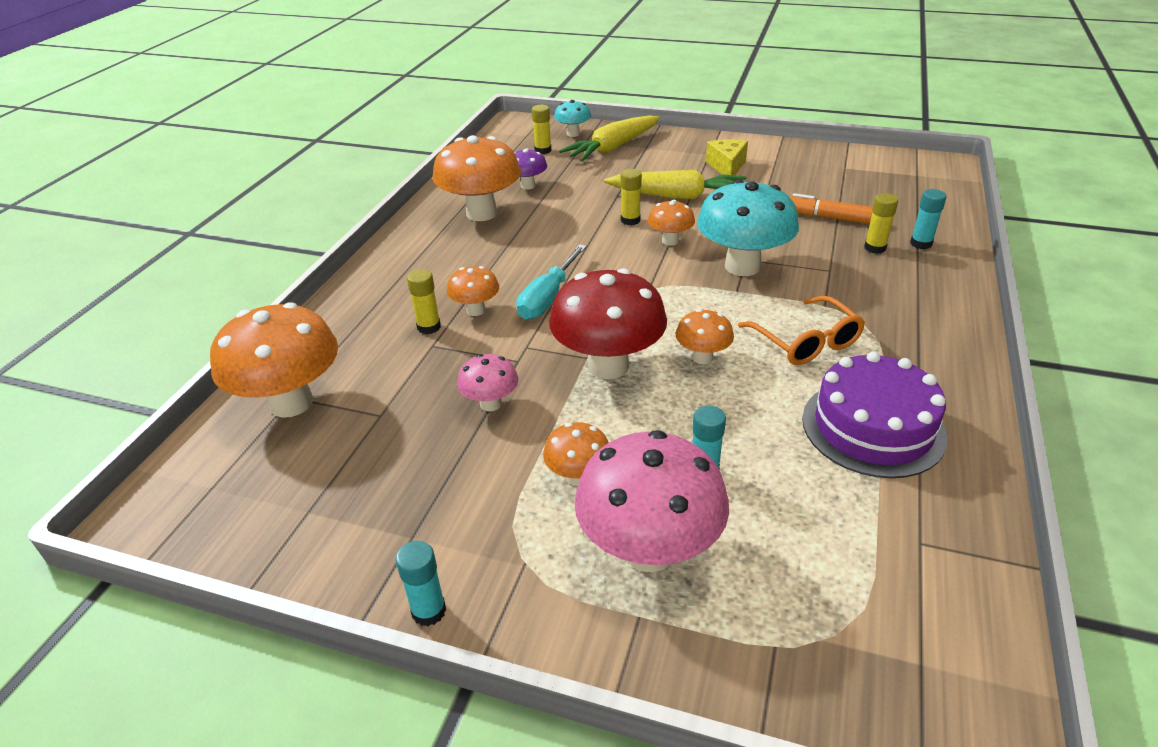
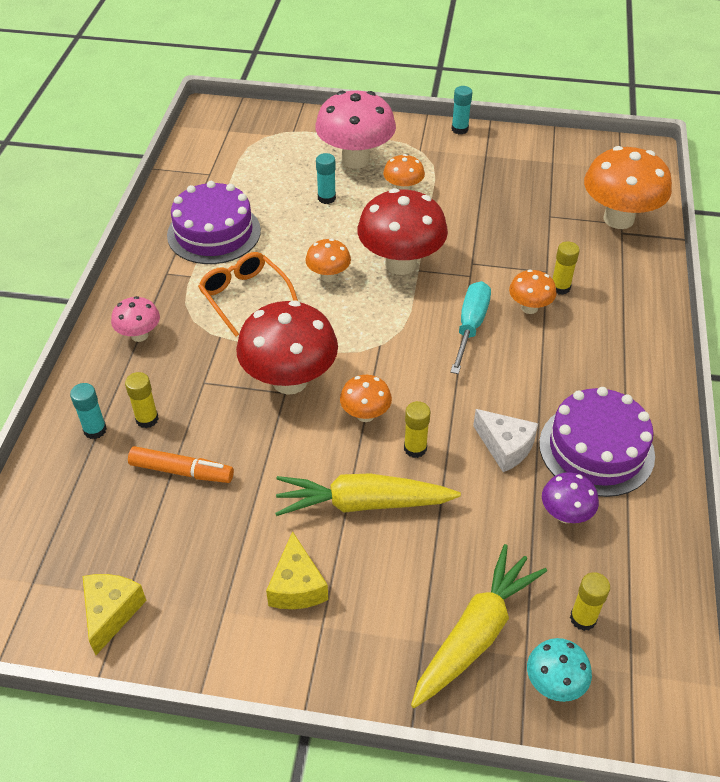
camera: 170 degrees right, 10 degrees up
(481, 213) = (596, 449): orange mushroom -> purple cake
(490, 404) = (477, 229): pink mushroom -> pink mushroom (139, 335)
(555, 218) = (505, 447): none -> white cheese
(742, 266) = (290, 380): turquoise mushroom -> red mushroom
(852, 162) = (111, 613): none -> yellow cheese

